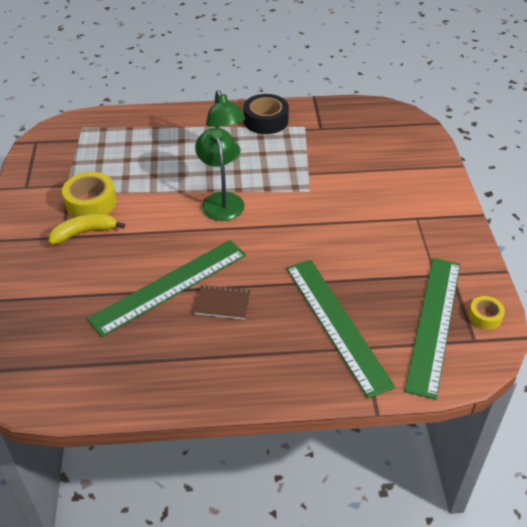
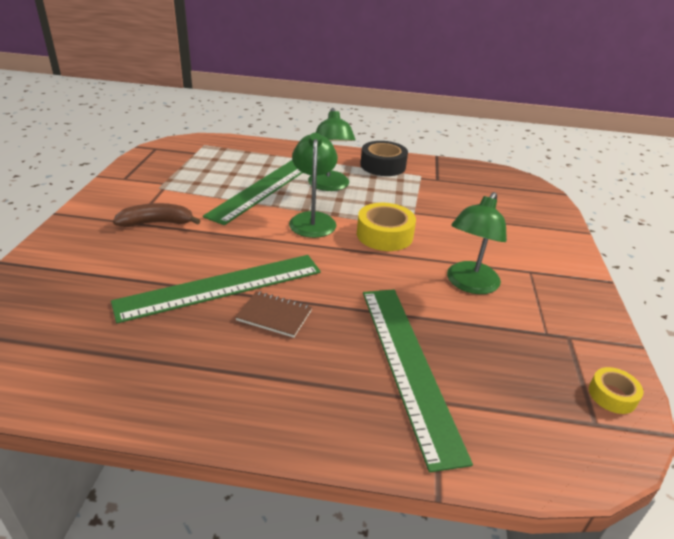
camera: 10 degrees right, 10 degrees down
(84, 233) = (157, 223): yellow banana -> brown banana
(91, 202) = (179, 200): yellow tape -> yellow tape (384, 235)
(369, 241) = (469, 284): none -> green lamp
(434, 323) = (540, 391): green ruler -> green ruler (264, 188)

